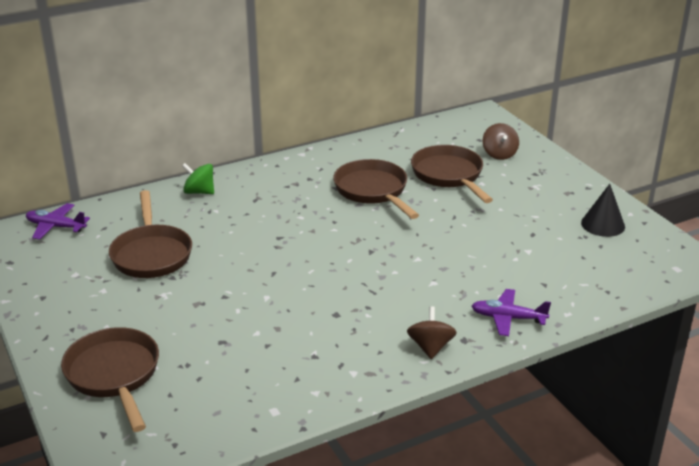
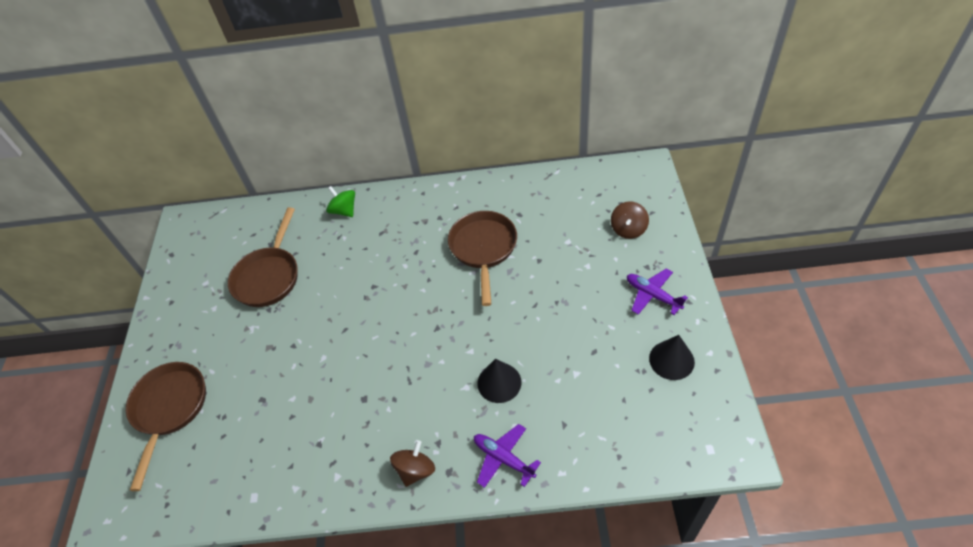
camera: 30 degrees right, 20 degrees up
(56, 227) = (221, 223): purple plane -> purple plane (652, 295)
(449, 175) = (563, 247): brown pan -> none
(462, 272) = (499, 382): none -> black cone

